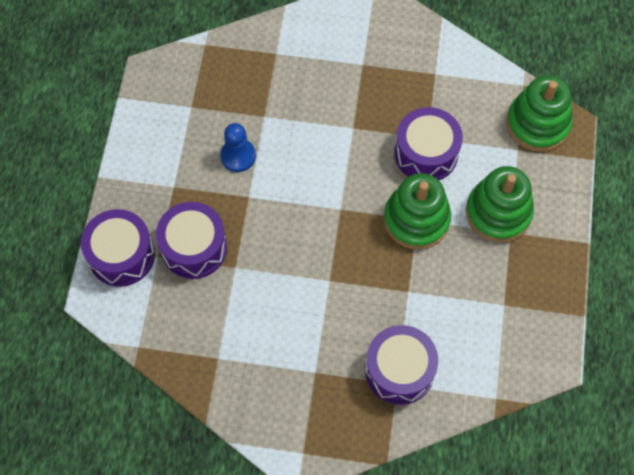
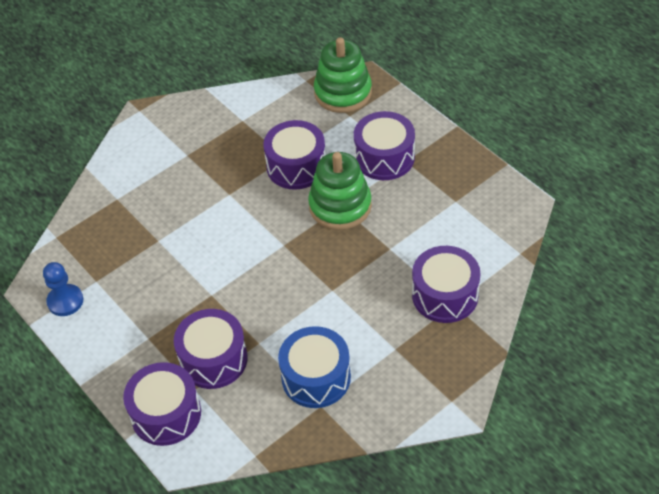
camera: 45 degrees left, 15 degrees down
(238, 156) = (171, 278): blue pawn -> blue pawn (65, 301)
(239, 334) = (316, 377): none -> blue drum
(498, 212) = (384, 157): green stacking toy -> purple drum

